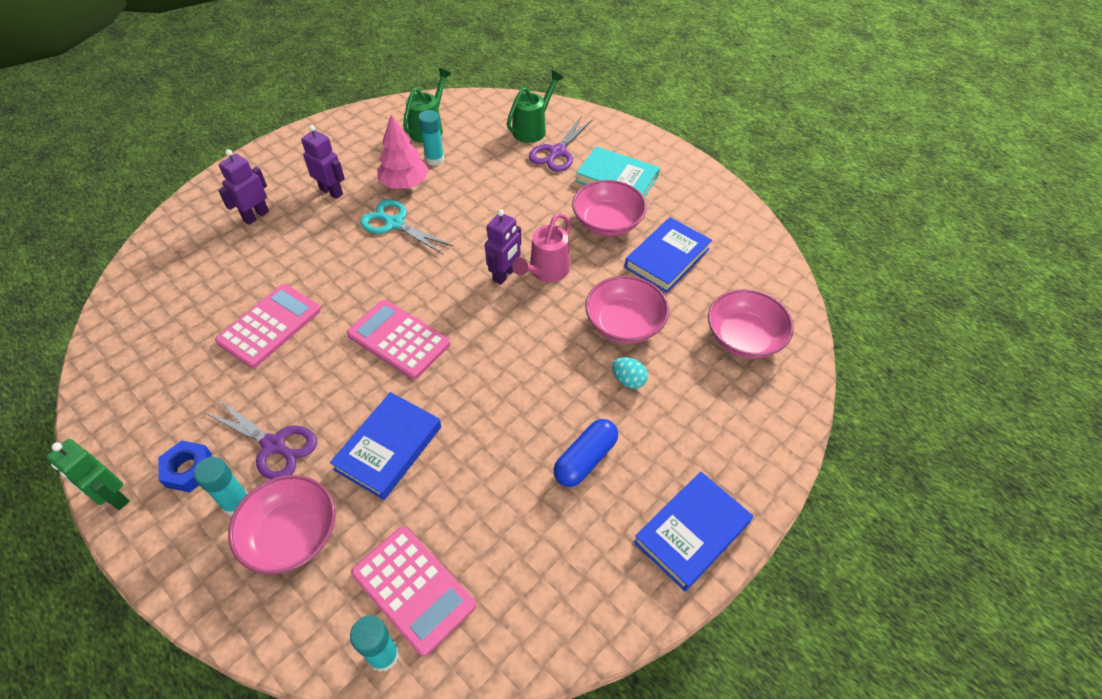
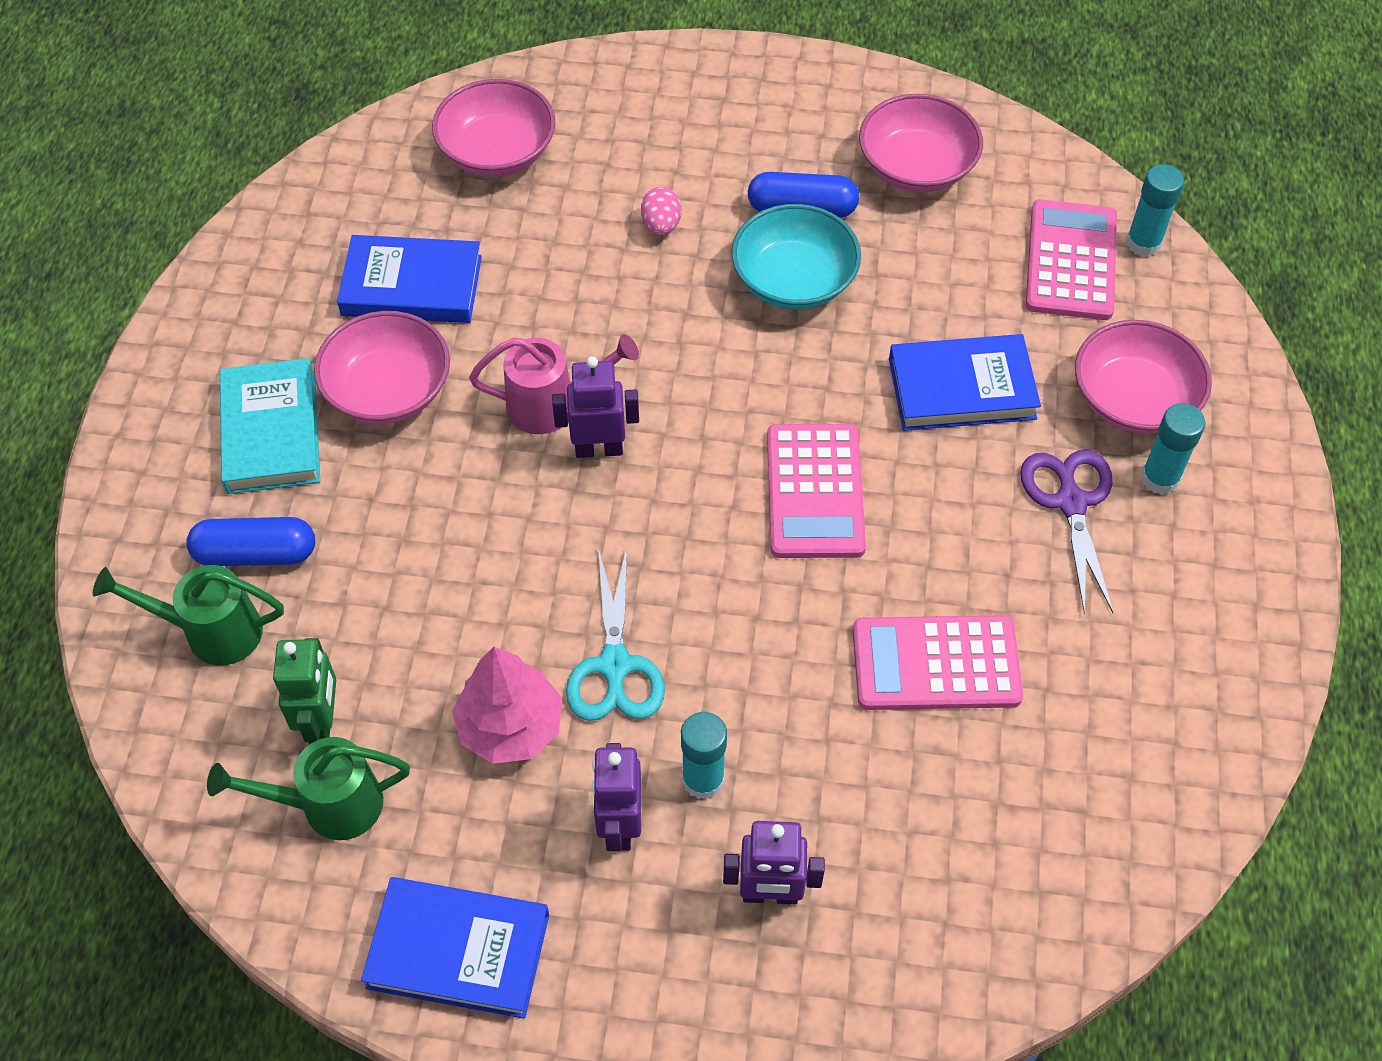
camera: 125 degrees left, 5 degrees up
(113, 497) = (1281, 606): green robot -> green robot (322, 722)
(189, 470) = (1181, 561): blue nut -> none
(435, 159) = (412, 727): turquoise glue stick -> turquoise glue stick (703, 779)
(535, 418) = (794, 280): none -> turquoise bowl
(557, 152) = (256, 553): purple scissors -> blue capsule
(624, 324) = (574, 272): pink bowl -> pink bowl (916, 167)
(628, 380) = (661, 225): turquoise egg -> pink egg
(691, 532) = (802, 90): blue book -> blue book (458, 951)

